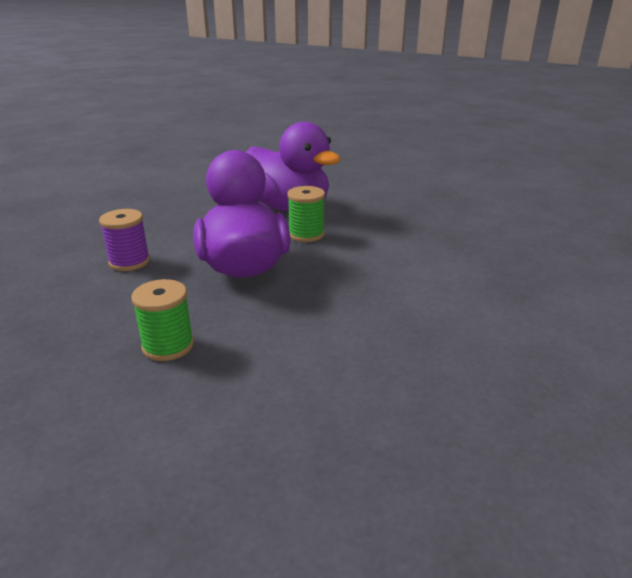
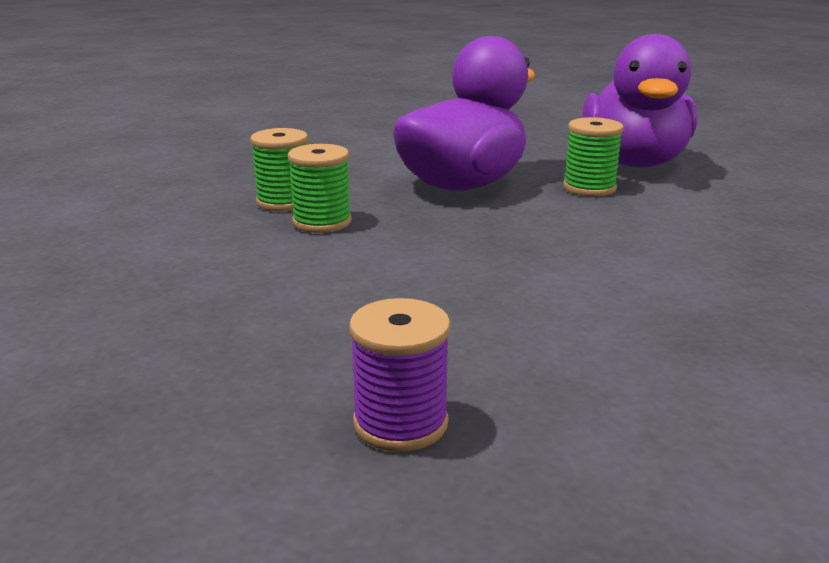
camera: 55 degrees right, 5 degrees down
(129, 262) = (391, 147): purple spool -> purple spool (400, 423)
(233, 343) = (322, 222): none -> green spool

